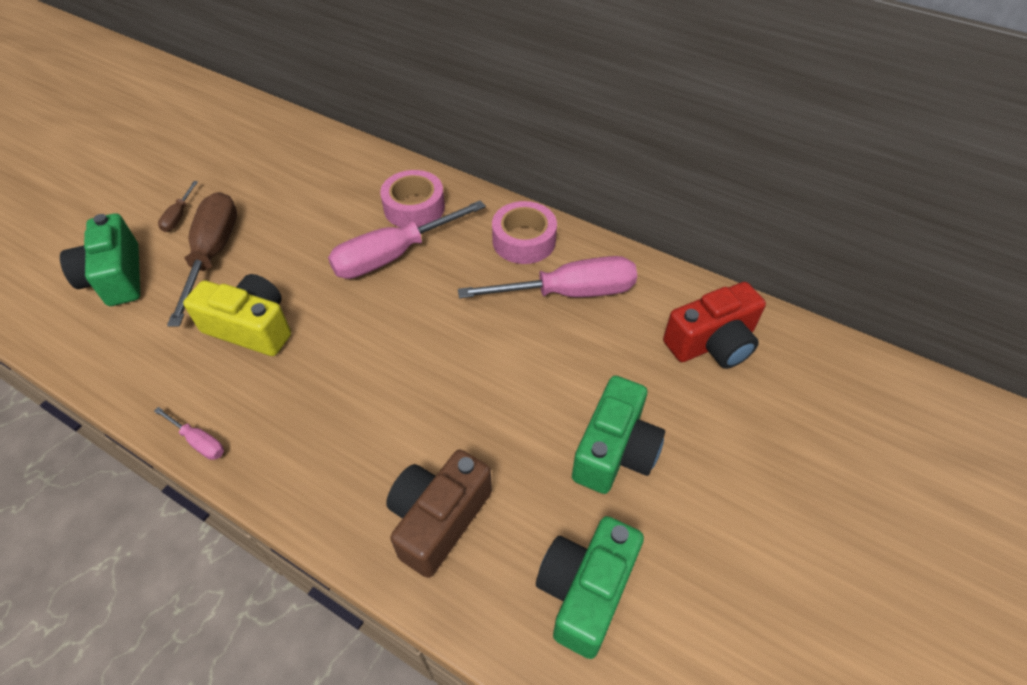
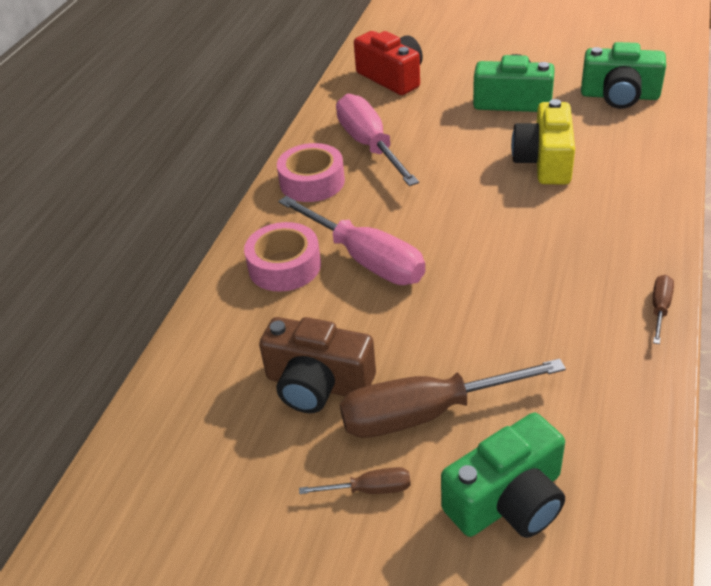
camera: 100 degrees left, 10 degrees down
(199, 442) = (660, 308): pink screwdriver -> brown screwdriver
(251, 328) = (515, 329): yellow camera -> yellow camera (544, 161)
(438, 519) = (620, 159): brown camera -> brown camera (318, 384)

